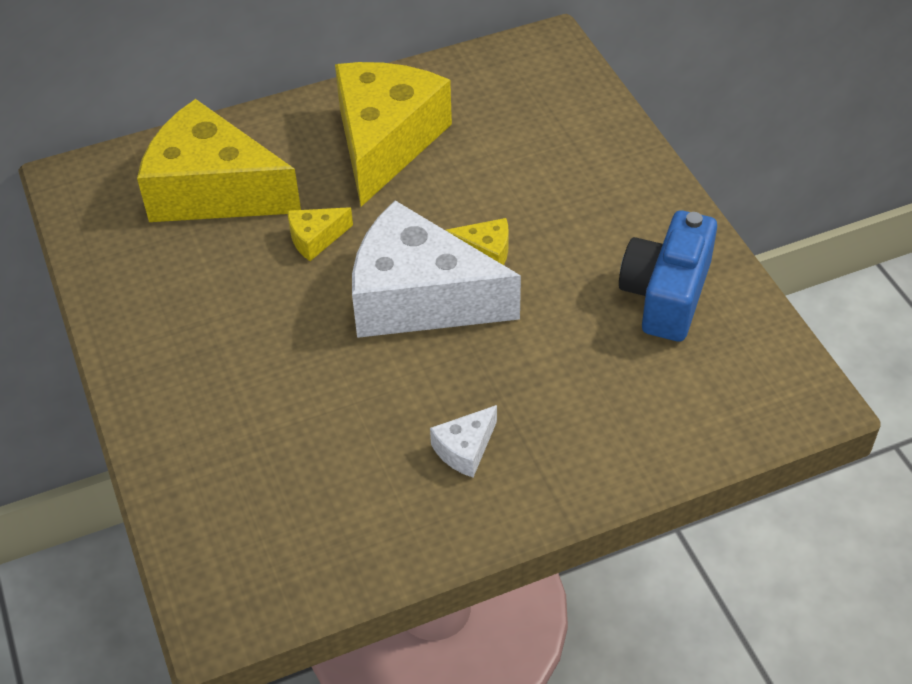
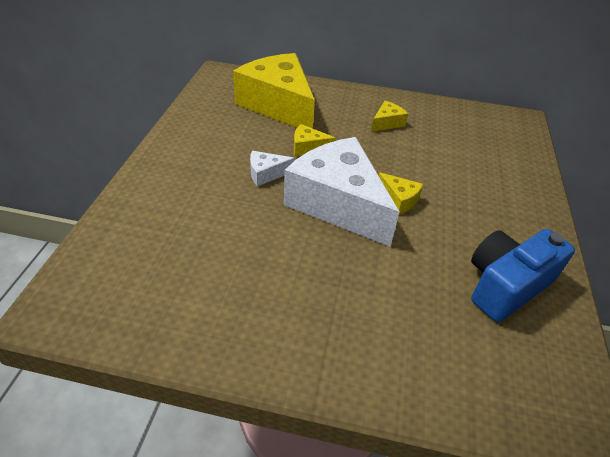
camera: 30 degrees right, 5 degrees down
(385, 142) = (387, 123): yellow cheese -> yellow cheese, size x0.41
(465, 449) = (288, 304): white cheese -> white cheese (266, 174)

